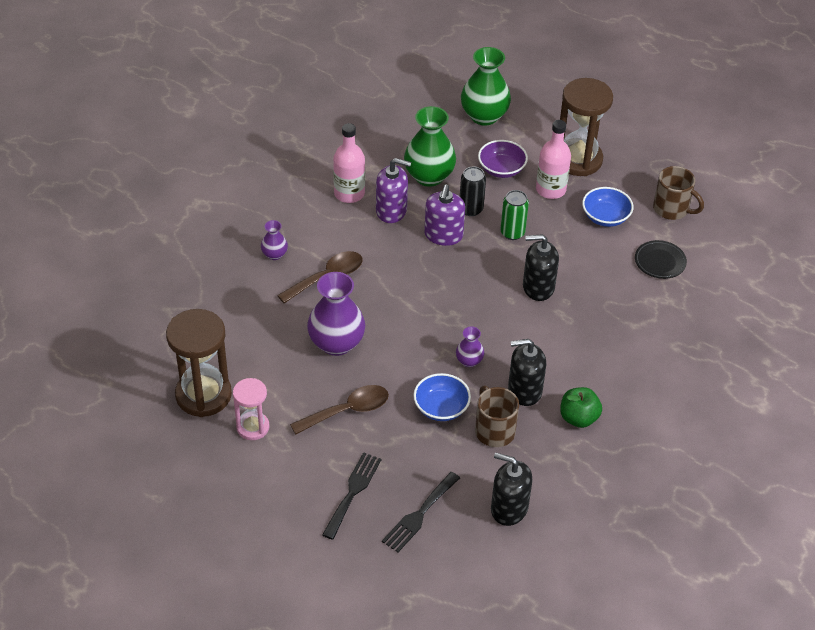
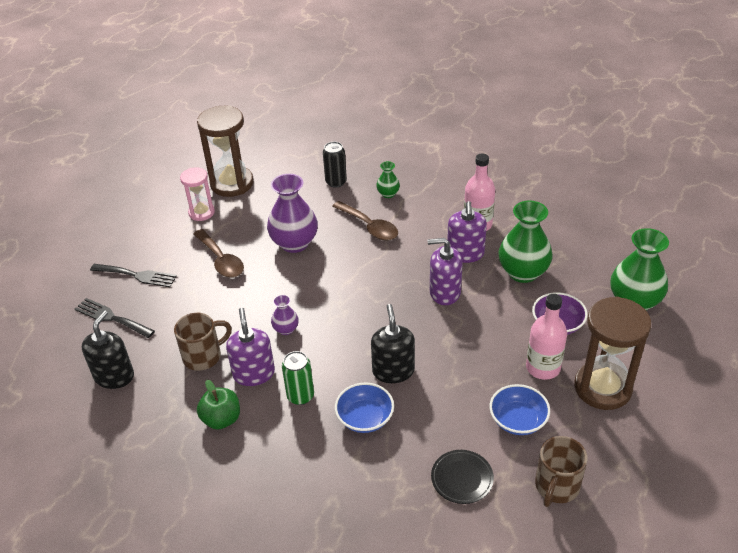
camera: 85 degrees right, 5 degrees down
(274, 254) = (388, 194): purple vase -> green vase
(441, 408) = (228, 317): blue bowl -> blue bowl (365, 418)
(471, 209) = (488, 308): black can -> black can (336, 182)
(512, 233) = (465, 343): green can -> green can (300, 396)
(524, 390) = (254, 373): black soap dispenser -> purple soap dispenser

